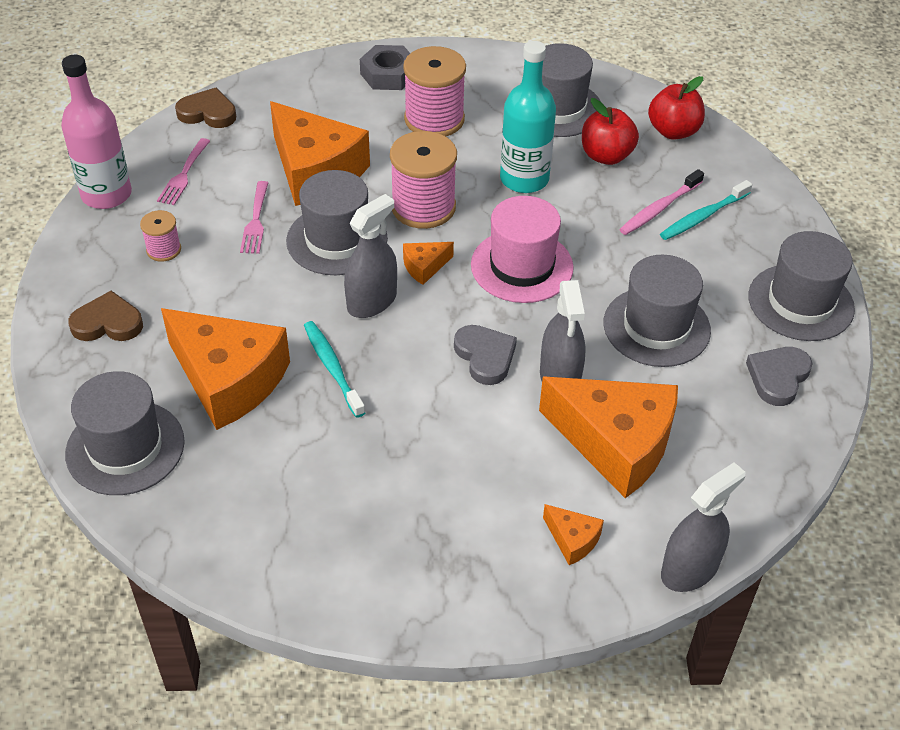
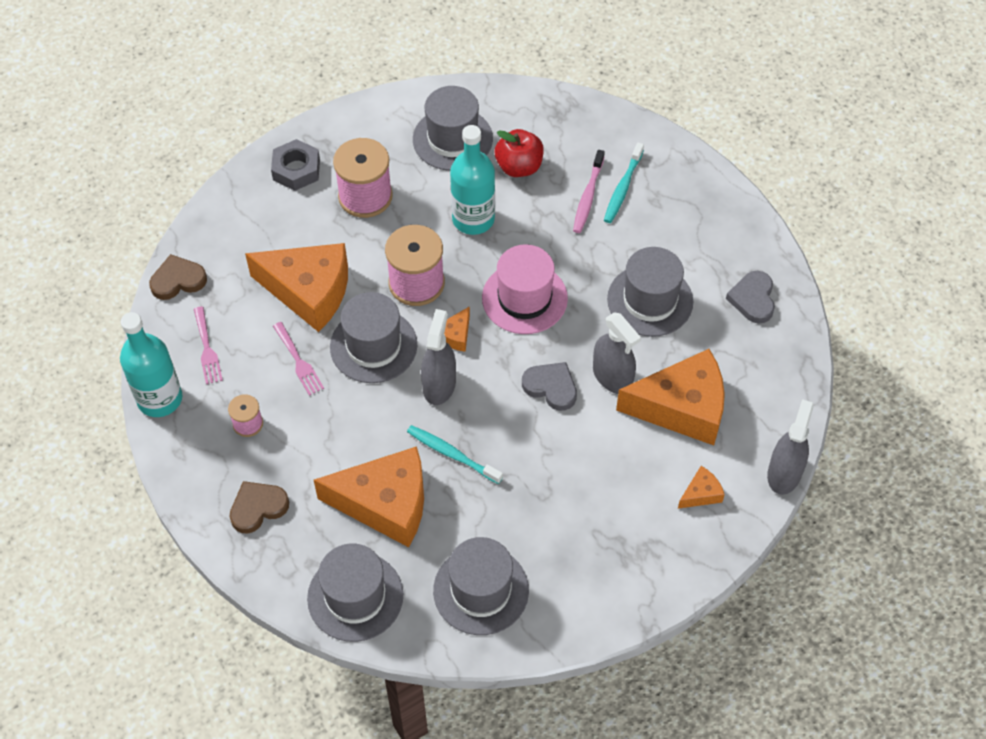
camera: 30 degrees left, 10 degrees up
(106, 194) = (160, 399): pink bottle -> turquoise bottle
(572, 540) = (701, 494): orange cheese -> orange cheese turned 45 degrees counterclockwise
(673, 131) = (553, 119): red apple -> none
(800, 302) = (732, 229): grey hat -> grey hat (481, 590)

